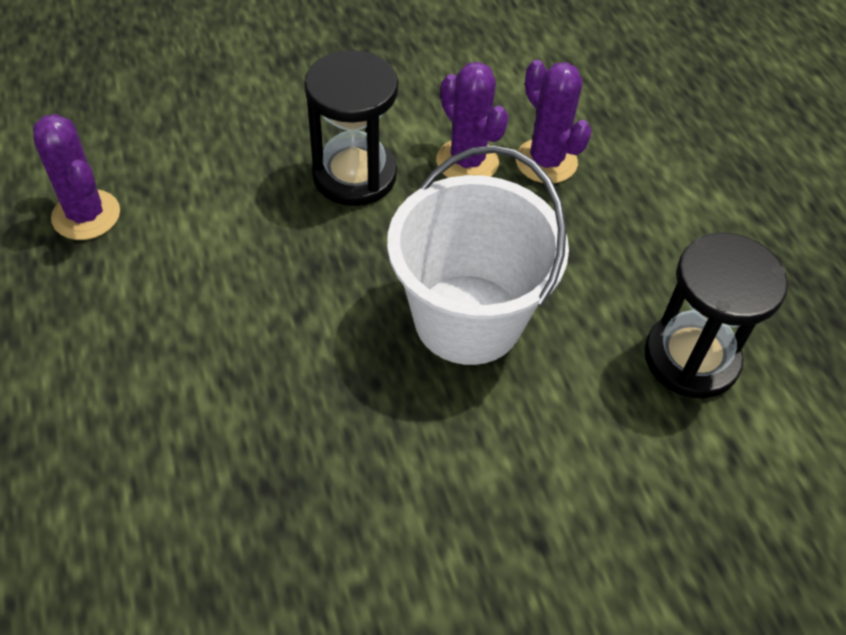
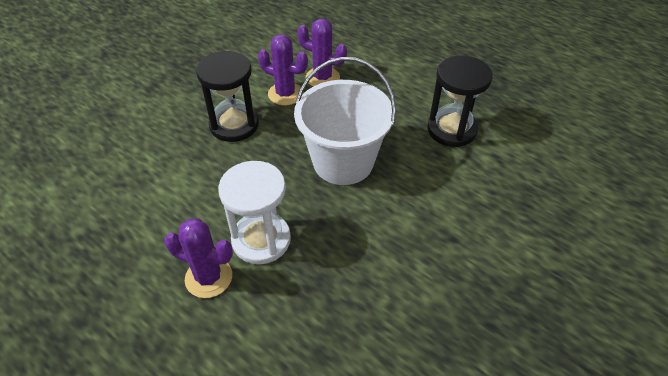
camera: 30 degrees left, 5 degrees down
(86, 215) = (98, 212): purple cactus -> purple cactus (208, 277)
(257, 375) = (261, 240): none -> white hourglass

